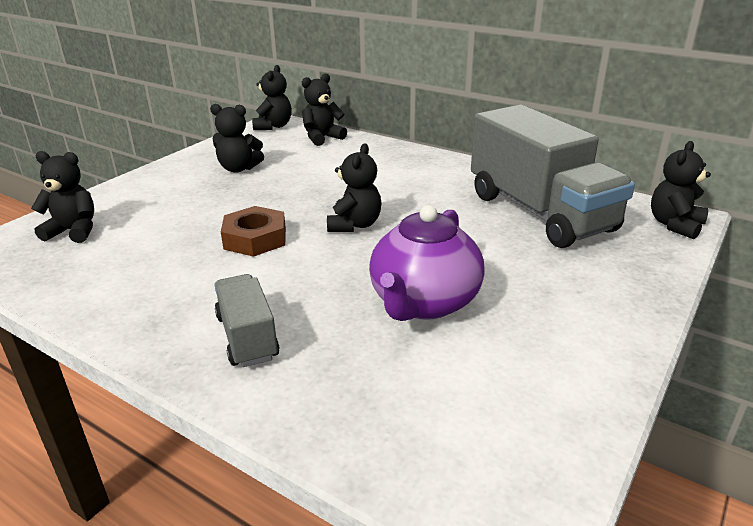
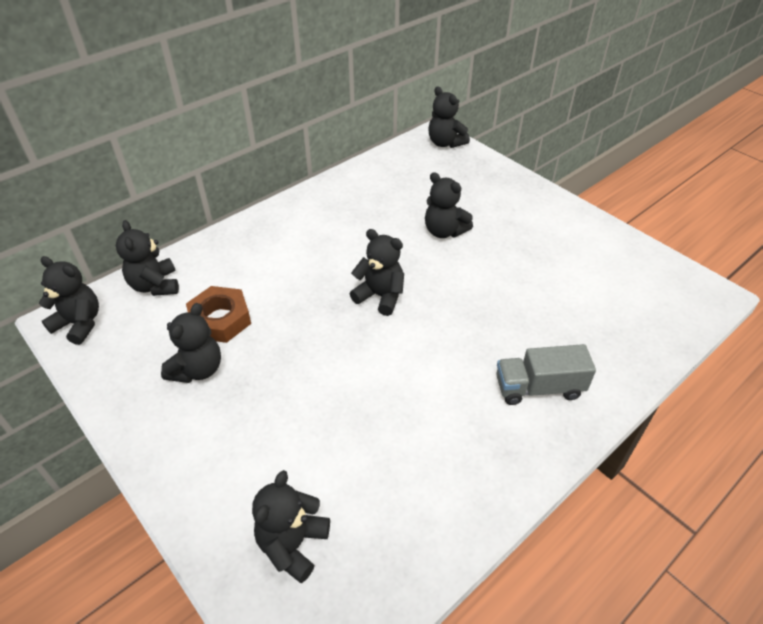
camera: 75 degrees left, 15 degrees up
(255, 238) = (379, 369): brown nut -> brown nut (220, 319)
(424, 303) = (512, 282): purple teapot -> none
(487, 246) = (444, 231): none -> black teddy bear
(540, 212) = (403, 191): grey truck -> none

